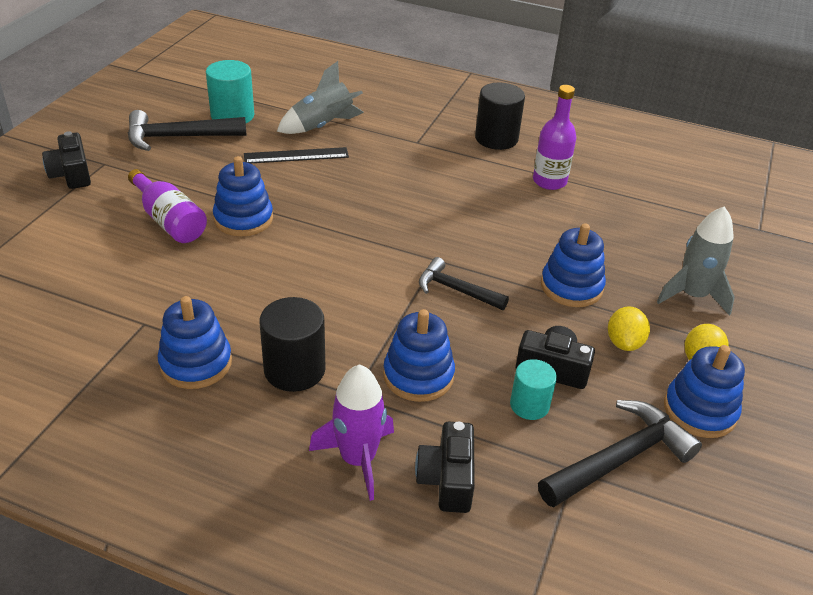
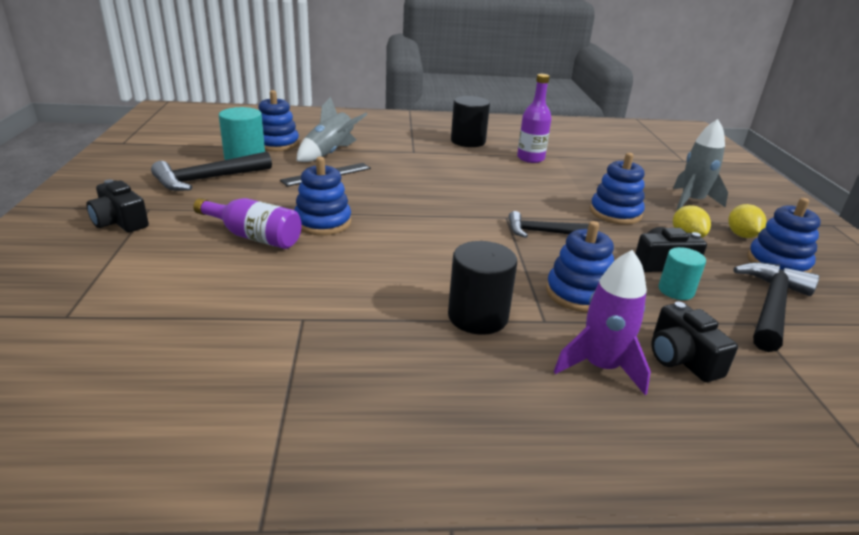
camera: 25 degrees left, 10 degrees down
(196, 363) = (385, 336): blue stacking toy -> blue stacking toy (277, 144)

